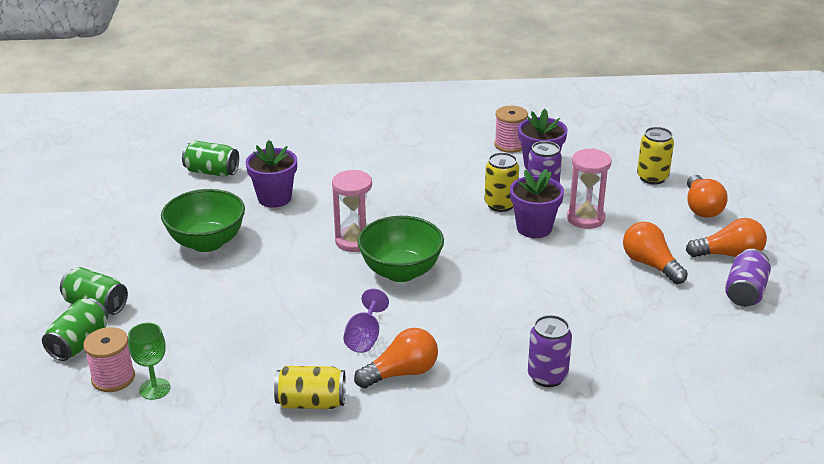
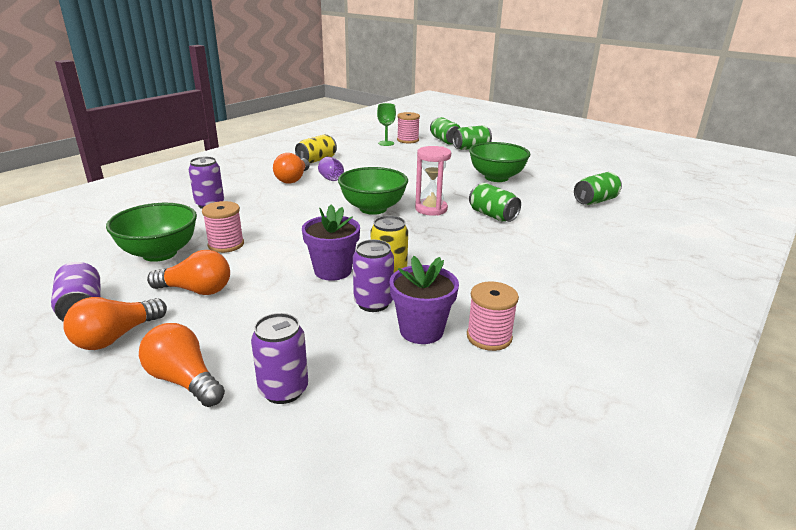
camera: 130 degrees right, 5 degrees down
(274, 198) = (527, 206): purple flower pot -> none
(323, 206) = (492, 215): none -> green can
(585, 218) = (300, 300): pink hourglass -> none
(587, 301) = (226, 244): none -> pink spool
(652, 177) = (283, 390): yellow can -> purple can
(653, 322) = (159, 253): none -> green bowl

